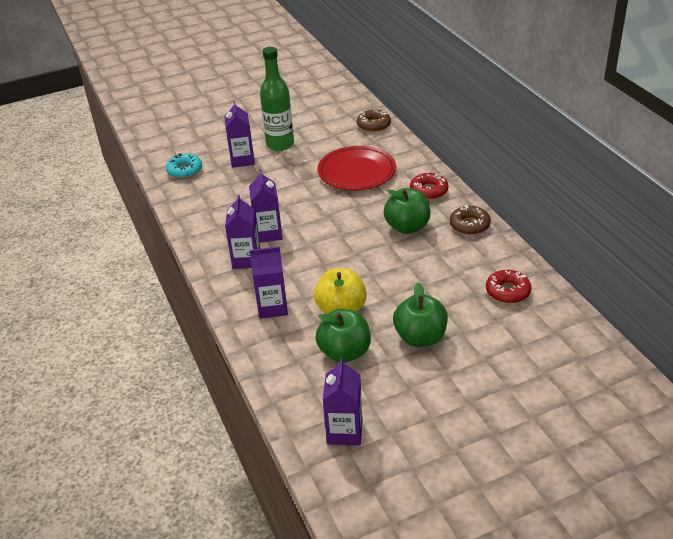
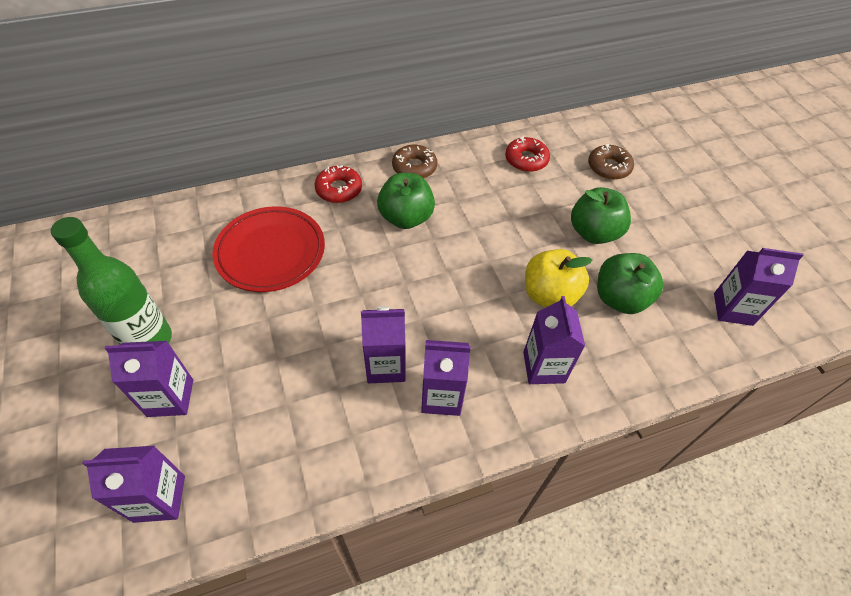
camera: 90 degrees left, 15 degrees up
(185, 170) = (159, 498): turquoise donut -> purple carton
(373, 125) = (158, 221): brown donut -> brown donut (609, 167)

